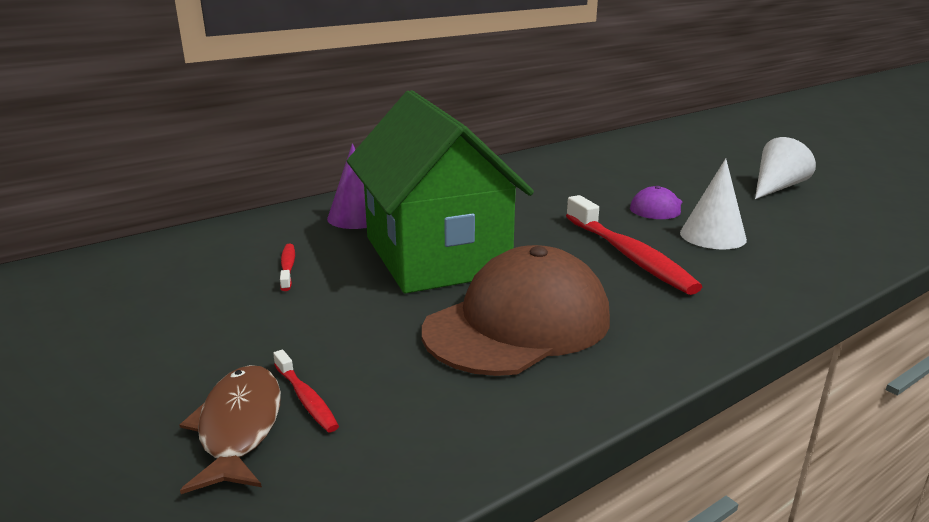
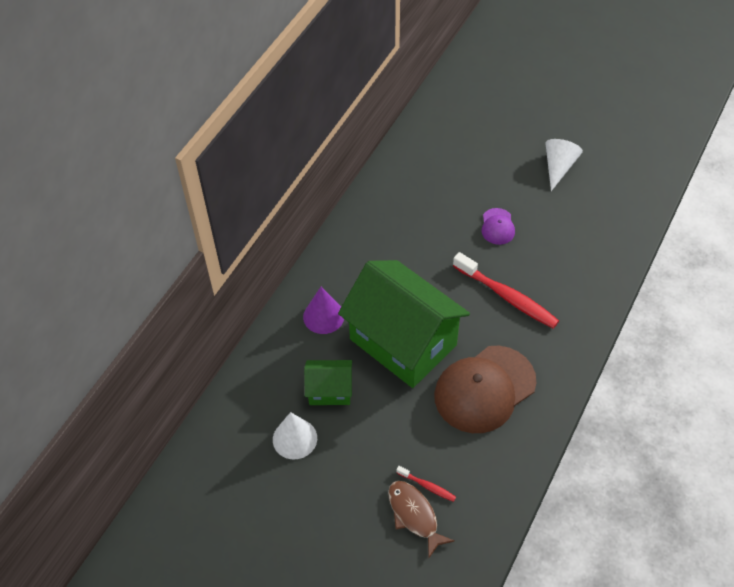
camera: 25 degrees left, 30 degrees up
(288, 267) = (330, 390): red toothbrush -> green house
(518, 324) = (484, 389): brown cap -> brown cap turned 150 degrees counterclockwise
(712, 236) = (543, 253): white cone -> white cone (295, 438)

